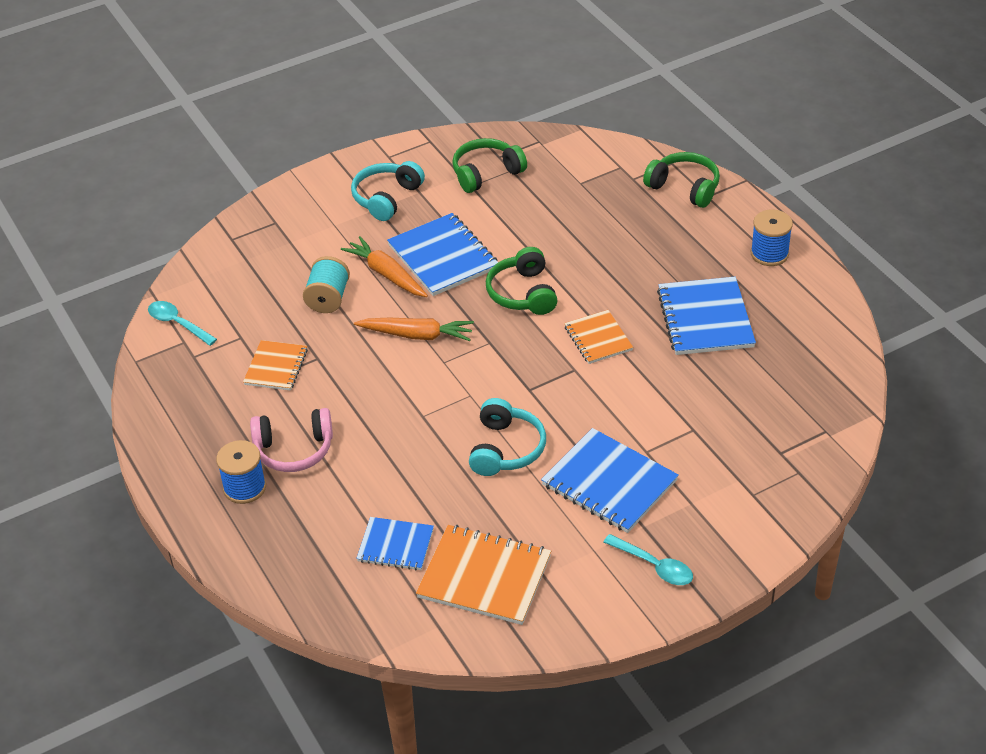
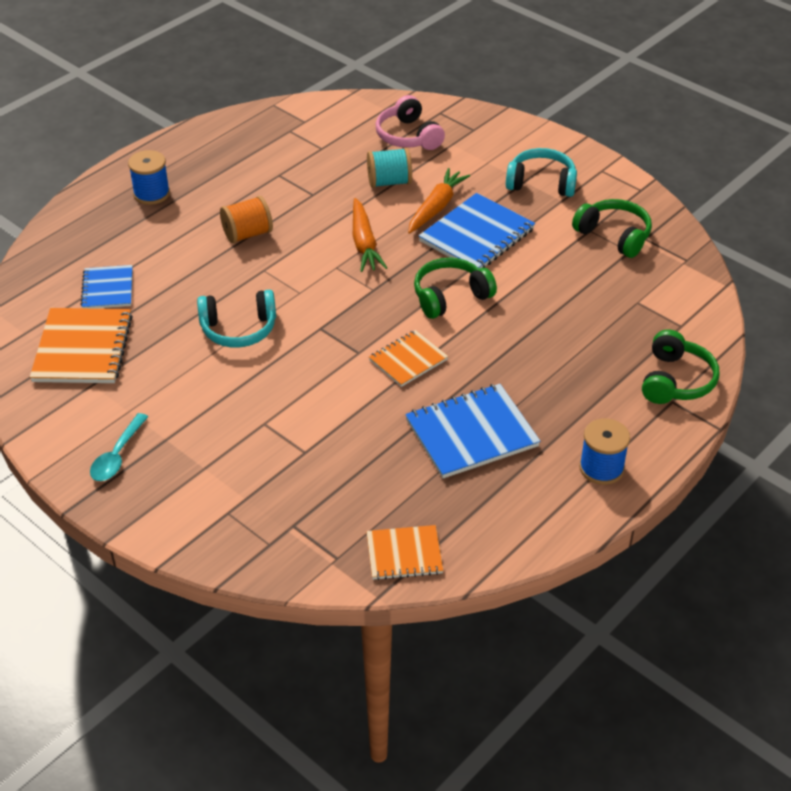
camera: 70 degrees right, 0 degrees up
(177, 323) = (324, 113): turquoise spoon -> none
(276, 367) = (293, 175): orange notebook -> orange notebook (404, 554)
(294, 450) = (201, 208): pink headphones -> pink headphones (408, 136)
(358, 419) = (247, 234): none -> orange spool
(609, 483) = (215, 405): blue notebook -> none

